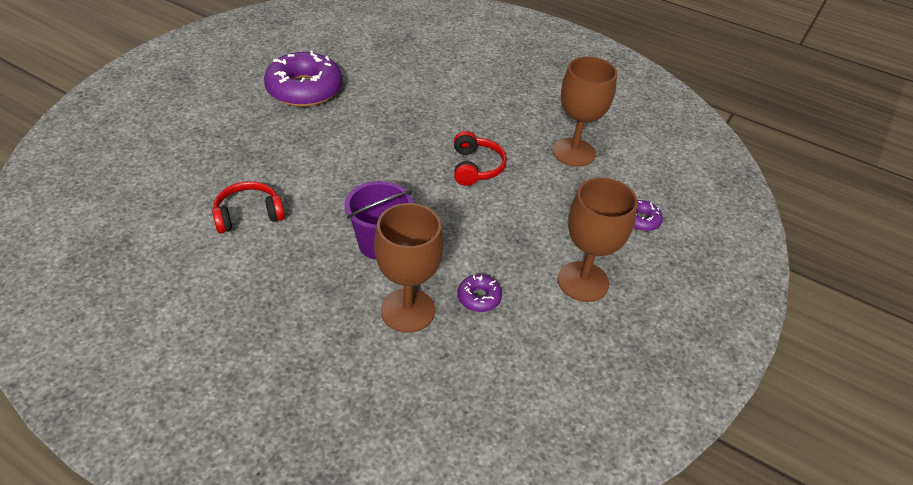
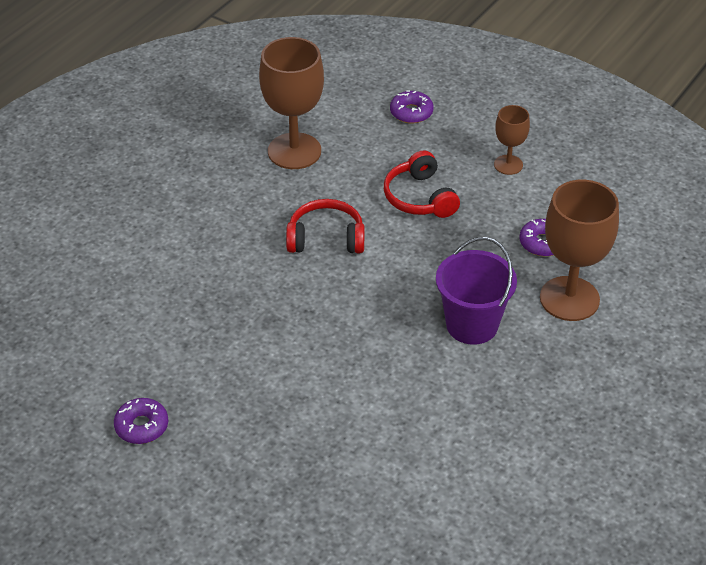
camera: 85 degrees left, 0 degrees up
(248, 215) = (433, 458): red headphones -> red headphones (419, 197)
(304, 89) = (142, 426): purple donut -> purple donut, size x0.44
(583, 281) = (508, 165): brown goblet -> brown goblet, size x0.53

